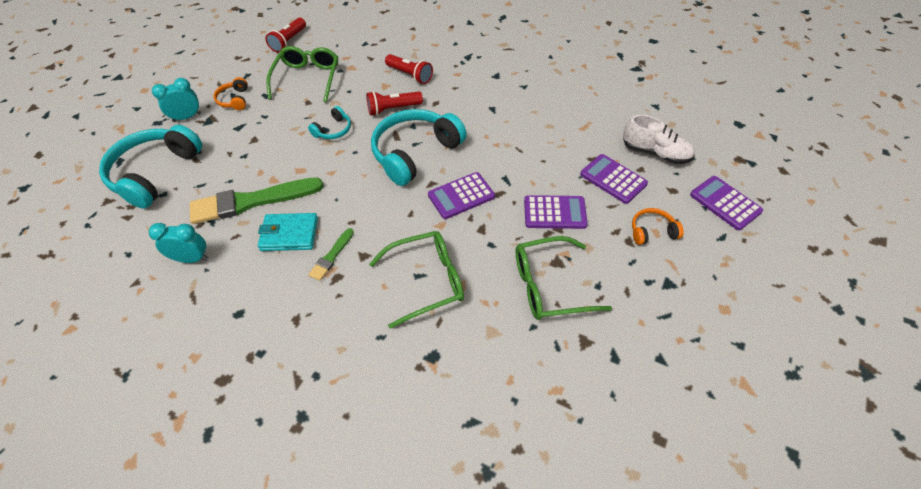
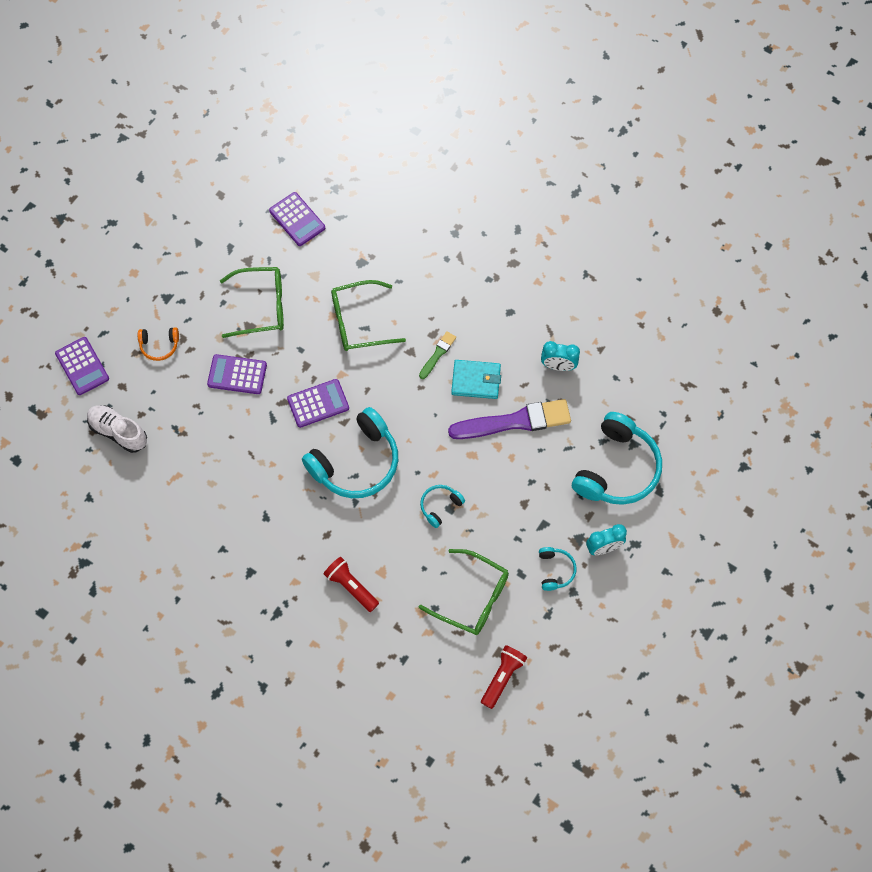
camera: 175 degrees left, 15 degrees up
(234, 100) = (555, 570): orange headphones -> turquoise headphones
(252, 201) = (515, 421): green brush -> purple brush
(307, 78) = (473, 598): green glasses -> green glasses turned 75 degrees counterclockwise
(393, 109) = (375, 530): red flashlight -> none
(613, 179) = (171, 405): purple calculator -> purple calculator (297, 219)

